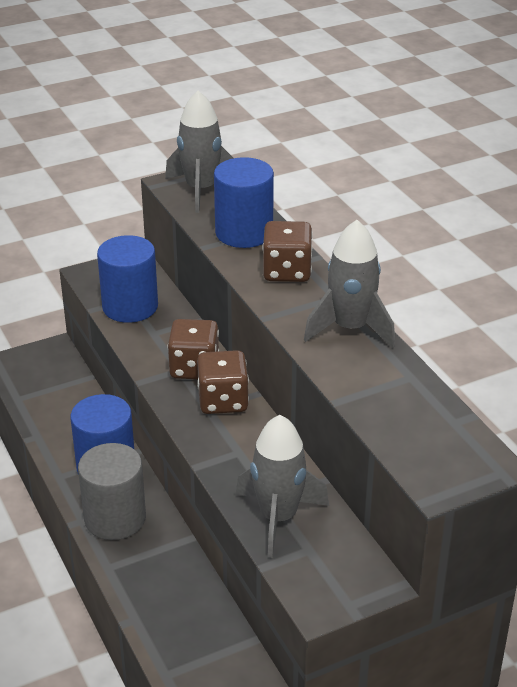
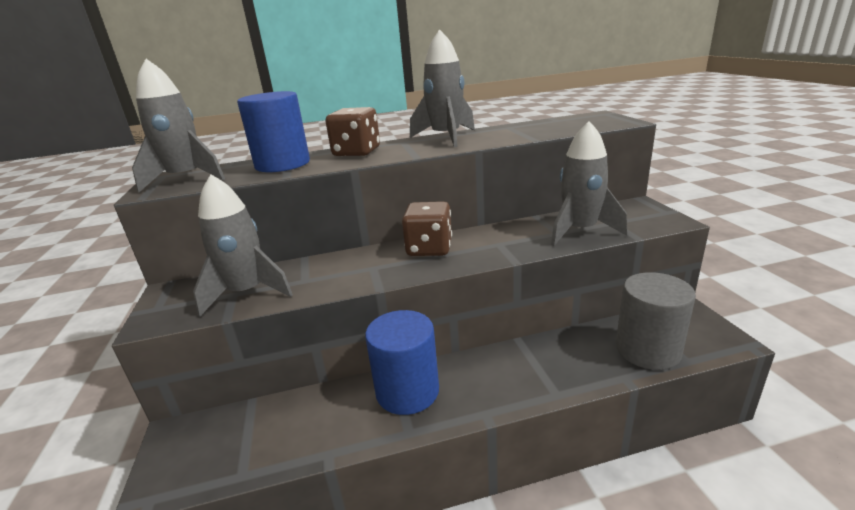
camera: 75 degrees left, 10 degrees down
(115, 518) = (486, 387): grey cylinder -> grey cylinder (647, 350)
(130, 307) = (247, 293): blue cylinder -> grey rocket
(194, 368) = (375, 260): brown dice -> none

